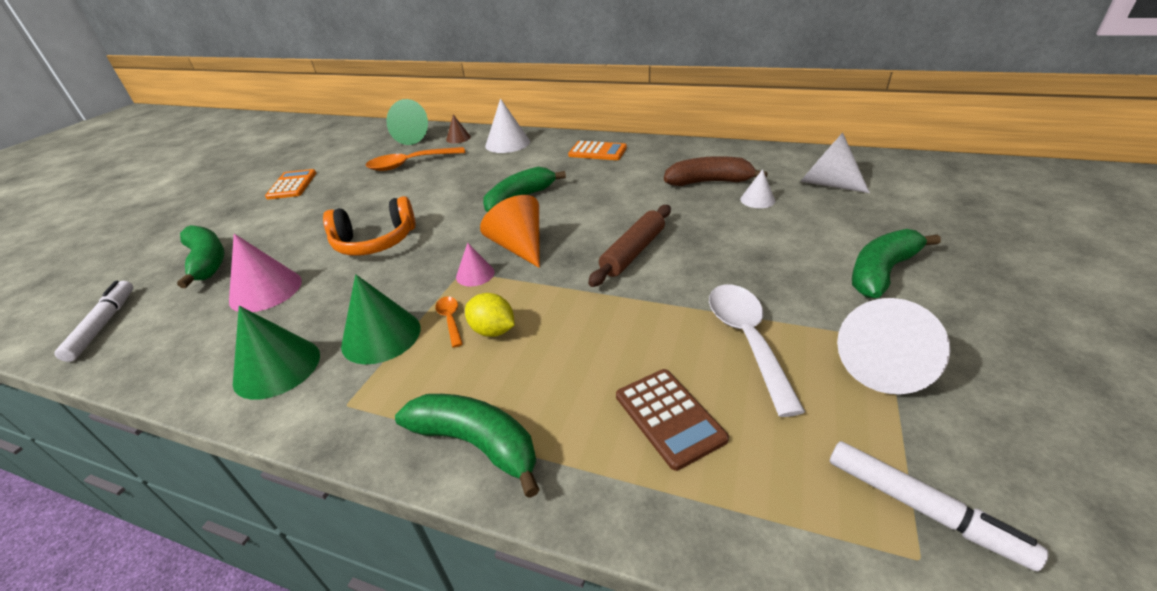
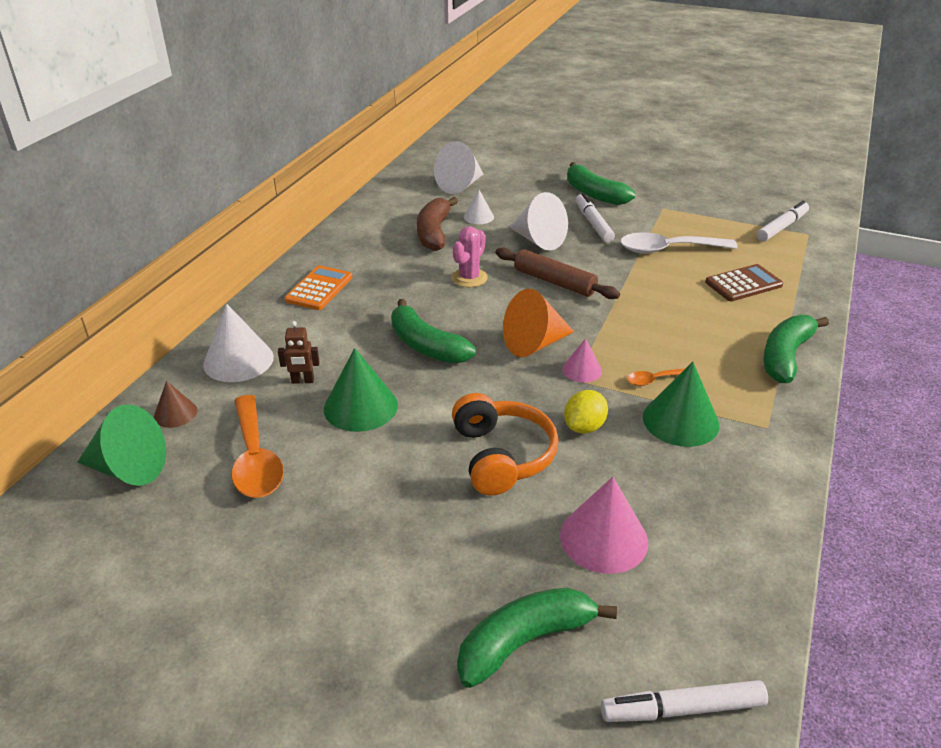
camera: 90 degrees left, 0 degrees up
(277, 368) = (733, 485): green cone -> green cone (360, 407)
(292, 185) = (262, 612): orange calculator -> none
(482, 164) = (302, 381): none -> brown robot
(493, 331) = (667, 355): yellow lemon -> yellow lemon (584, 427)
(629, 206) = (469, 278): none -> pink cactus
(789, 273) = (593, 223): none -> white marker
(884, 365) = (687, 214): white cone -> white cone (538, 240)

